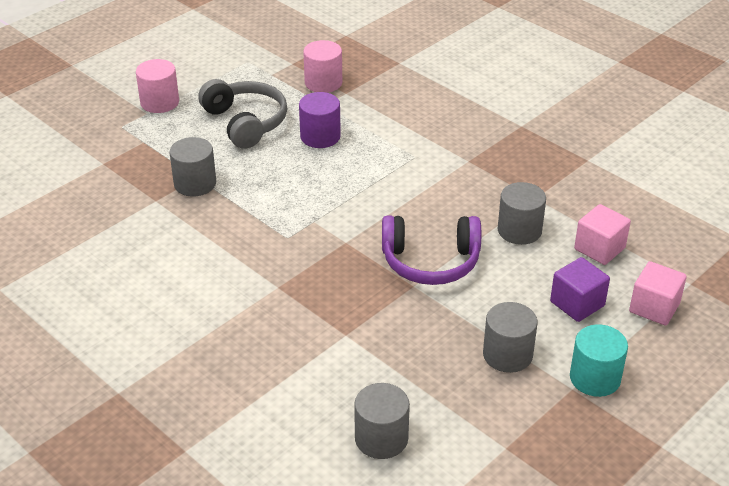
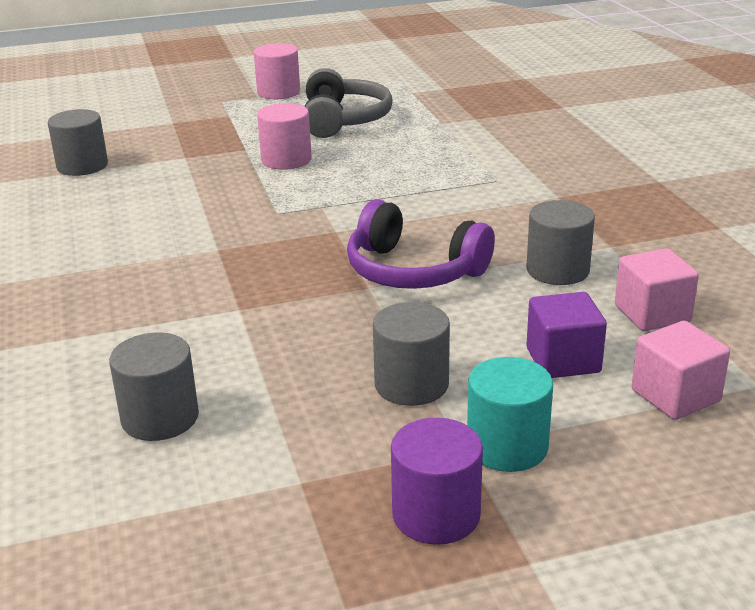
camera: 30 degrees right, 10 degrees down
(195, 184) = (237, 153): grey cylinder -> grey cylinder (82, 166)
(320, 136) = (408, 144): purple cylinder -> purple cylinder (436, 514)
(323, 83) = (459, 107): pink cylinder -> pink cylinder (286, 160)

